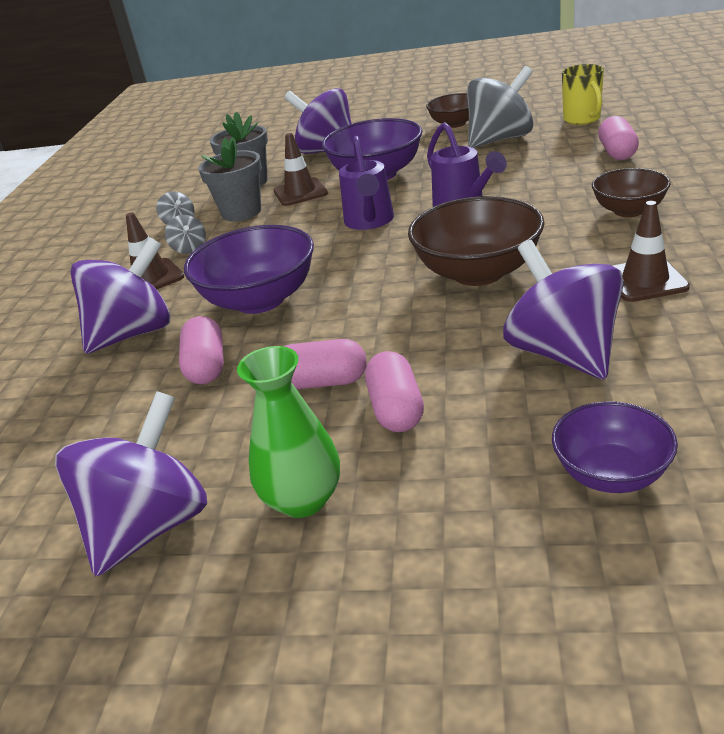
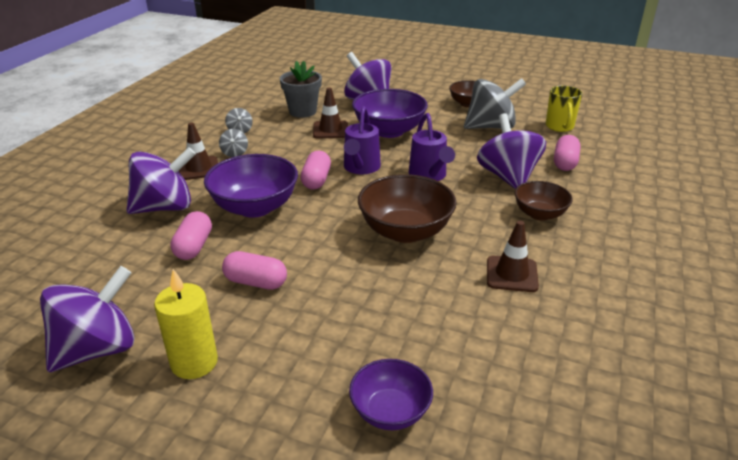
camera: 10 degrees right, 0 degrees up
(241, 212) = (283, 134): grey flower pot -> none
(303, 499) = (194, 362): green vase -> yellow candle
(396, 409) = (288, 318): pink capsule -> pink capsule (316, 180)
(563, 353) = (419, 312): purple spinning top -> purple spinning top (508, 177)

